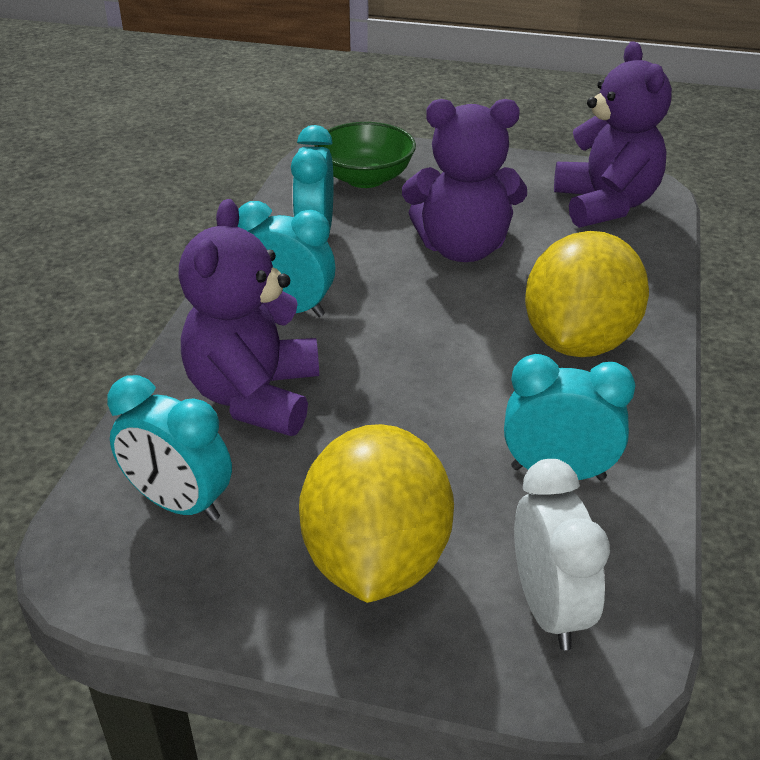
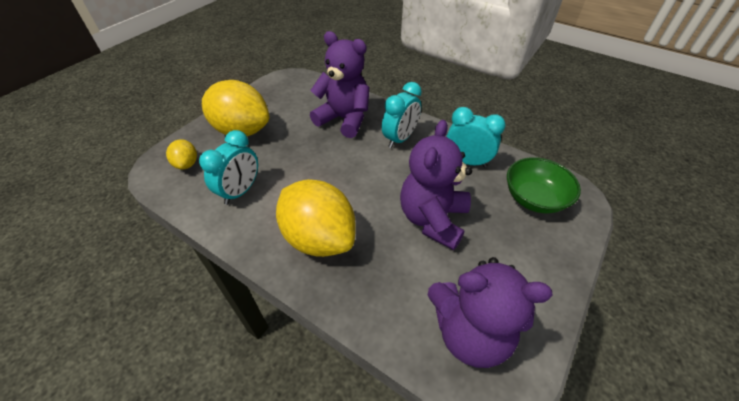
camera: 110 degrees right, 10 degrees up
(179, 503) = (300, 95): turquoise clock -> none
(549, 608) = (187, 164): white clock -> yellow lemon

